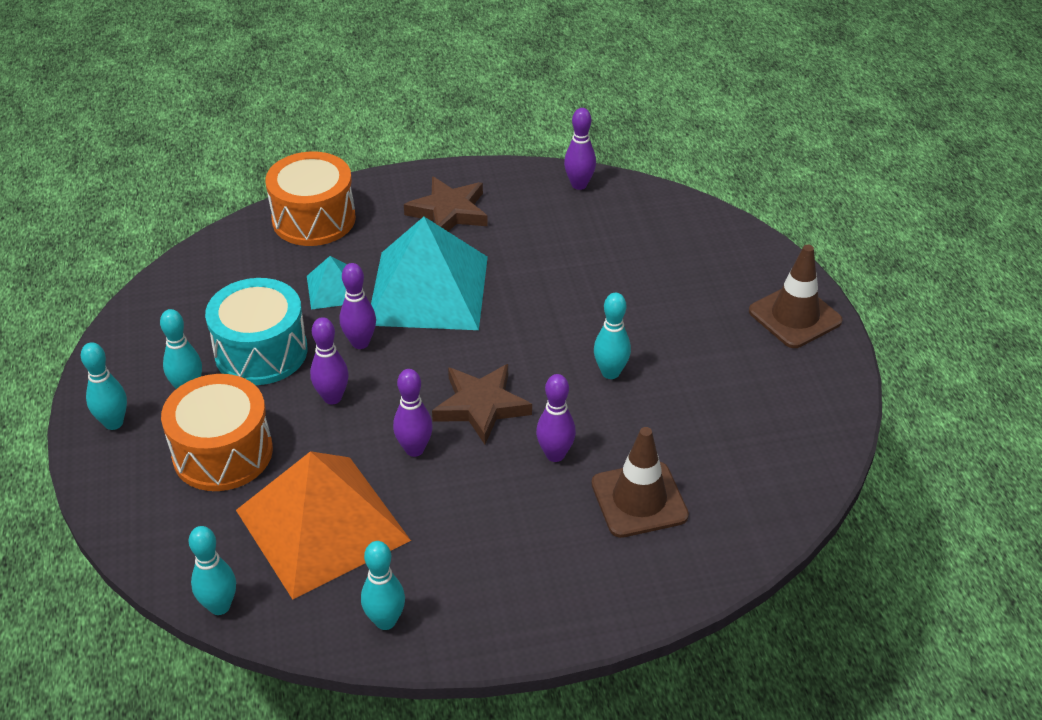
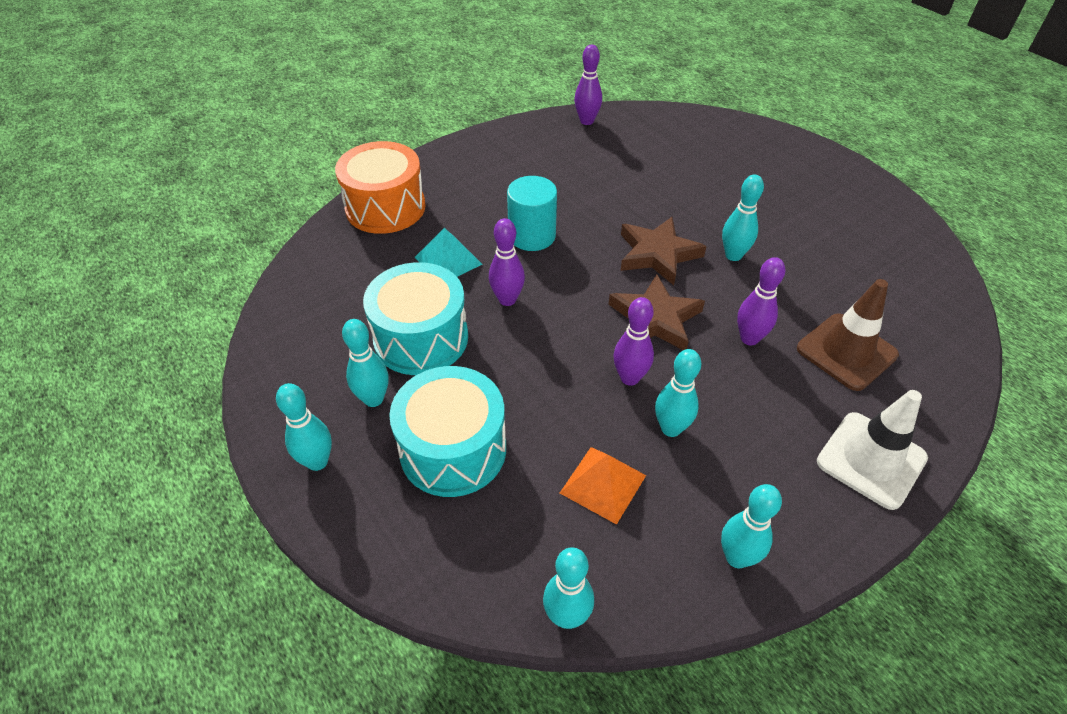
camera: 25 degrees left, 5 degrees up
(223, 453) = (453, 449): orange drum -> turquoise drum
(322, 524) = (603, 484): orange pyramid -> orange pyramid, size x0.47
(332, 397) = (519, 357): purple bowling pin -> none
(415, 504) = (671, 428): none -> turquoise bowling pin
(428, 290) = (532, 236): turquoise pyramid -> turquoise cylinder
(449, 212) = (499, 169): brown star -> brown star (657, 254)
(572, 596) = (871, 460): none -> white traffic cone
(795, 316) = (825, 170): brown traffic cone -> none

